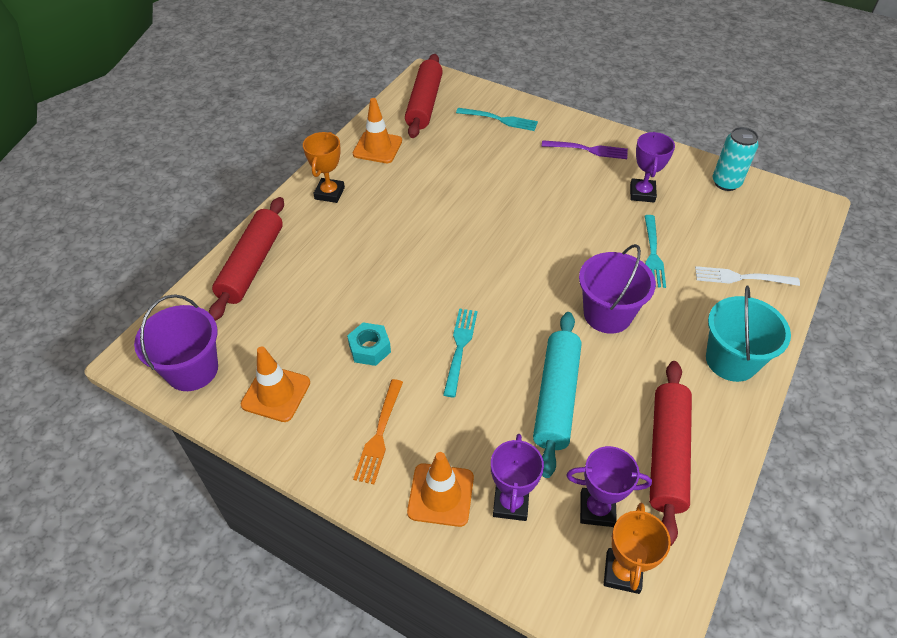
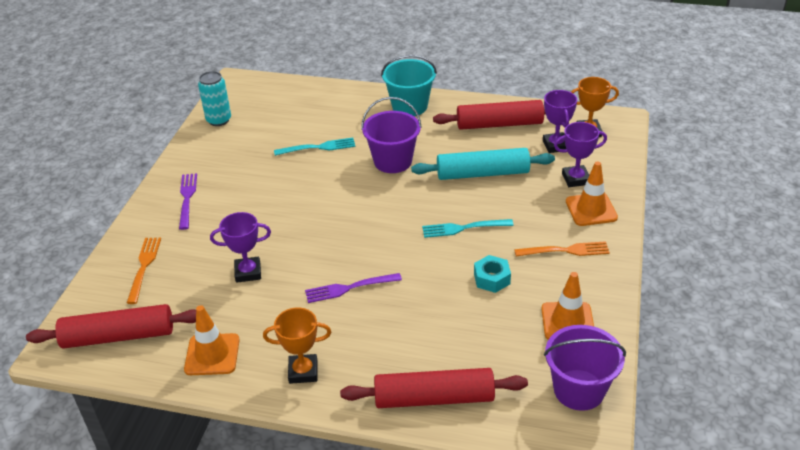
camera: 105 degrees left, 10 degrees down
(411, 237) = (349, 288): none -> purple fork
(499, 119) = (144, 267): turquoise fork -> orange fork
(642, 193) = (244, 160): purple trophy -> purple trophy (248, 272)
(741, 278) = (328, 107): white fork -> none

